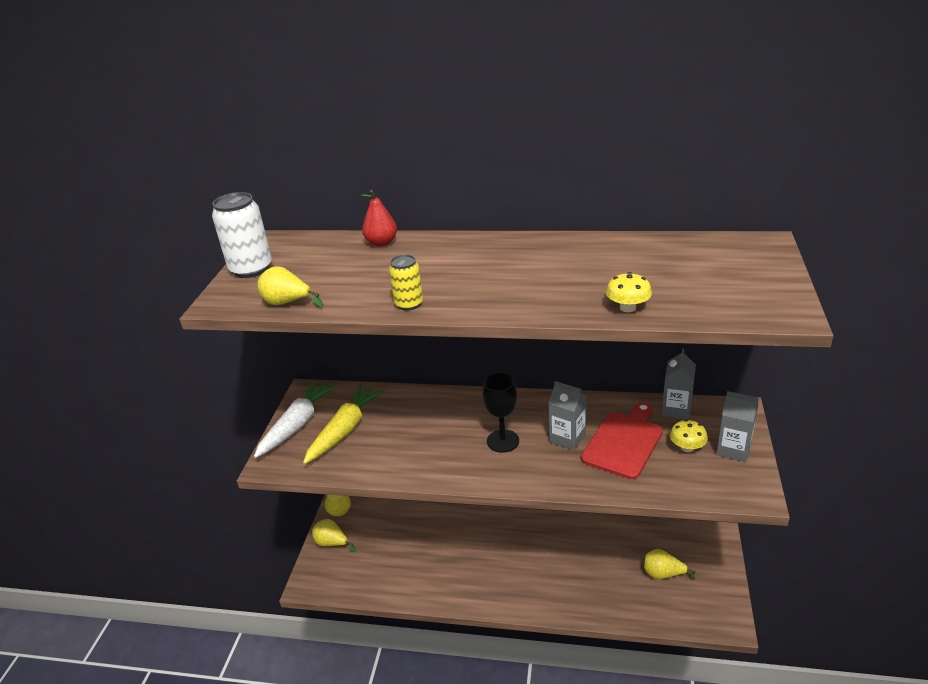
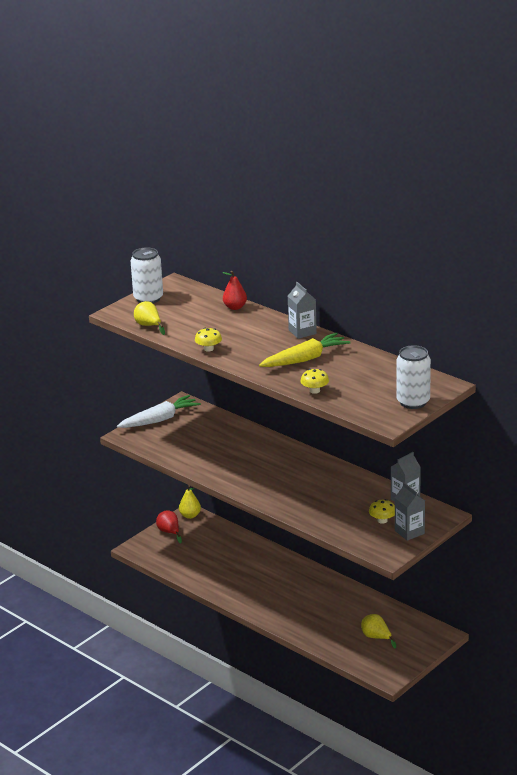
camera: 30 degrees right, 5 degrees down
(332, 543) = (169, 532): yellow pear -> red pear
(345, 430) = (185, 433): yellow carrot -> yellow carrot (305, 359)
(409, 304) = (208, 349): yellow can -> yellow mushroom
(503, 441) = (274, 475): black goblet -> none
(567, 438) = (315, 488): grey carton -> grey carton (302, 332)
(624, 442) = (347, 503): red cutting board -> none
(767, 276) = (413, 402): none -> white can

